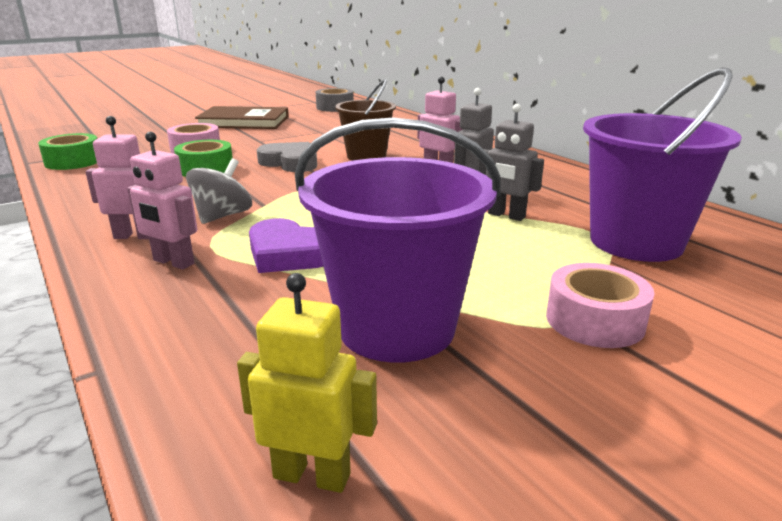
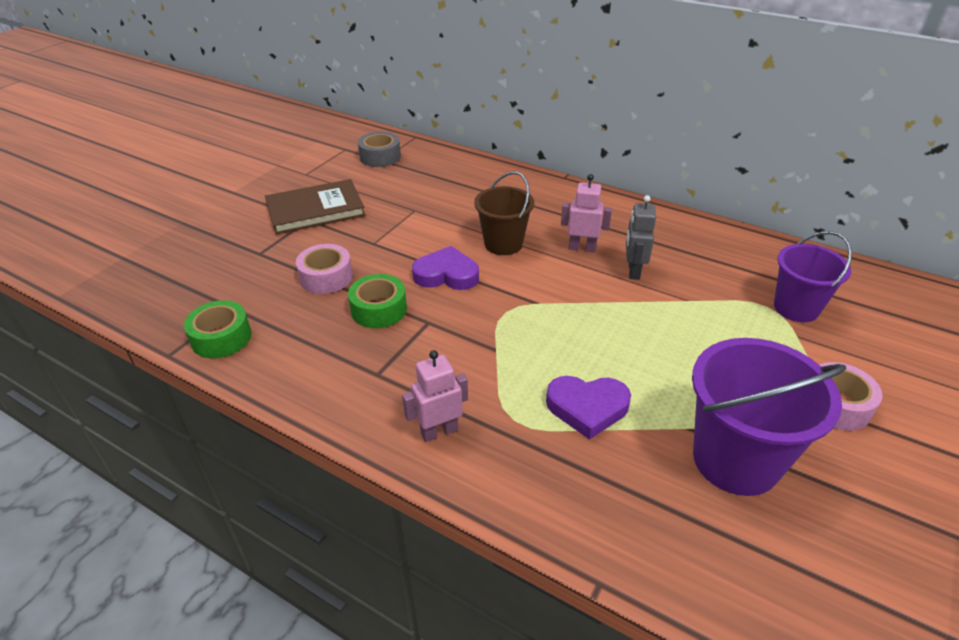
camera: 25 degrees left, 15 degrees up
(173, 262) = (512, 452): pink robot -> none
(222, 216) = (479, 377): grey spinning top -> none
(290, 162) = (446, 274): grey heart -> purple heart
(312, 475) = (808, 600): yellow robot -> none
(506, 215) = (690, 302): grey robot -> none
(636, 242) = (796, 308): purple bucket -> purple bucket, size x0.65

